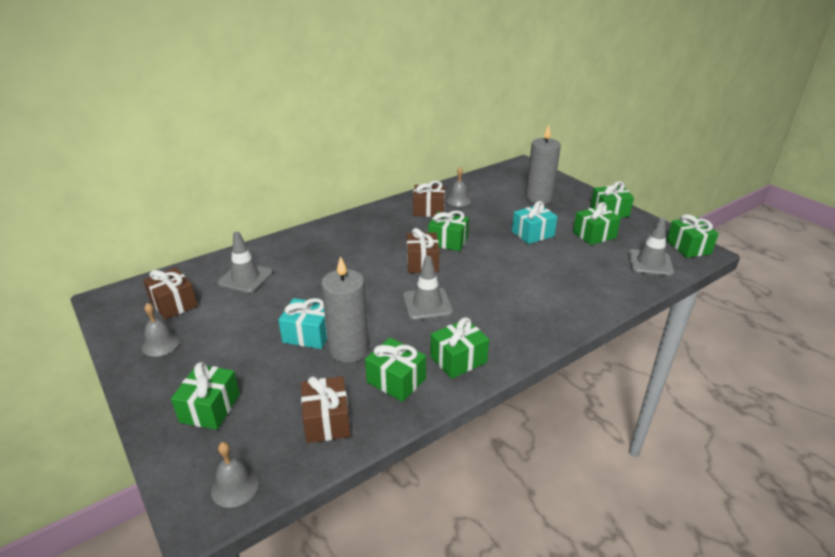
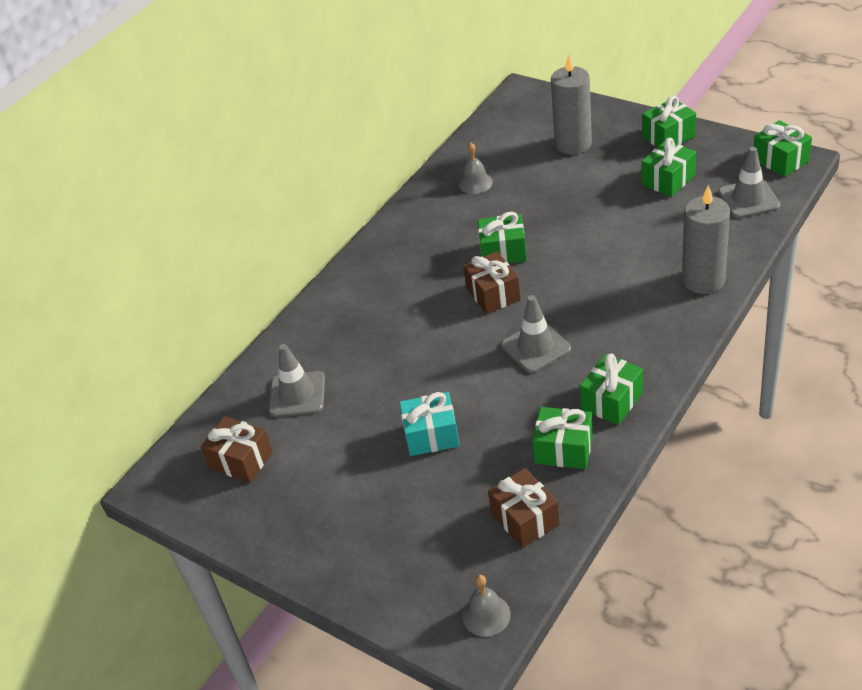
camera: 15 degrees left, 10 degrees up
(161, 344) = (274, 512): grey bell -> none
(210, 408) = (395, 556): green gift -> none
(348, 350) = (489, 435): grey candle -> grey candle (703, 280)
(429, 210) = (448, 212): brown gift -> none
(532, 234) = (596, 204): turquoise gift -> none

